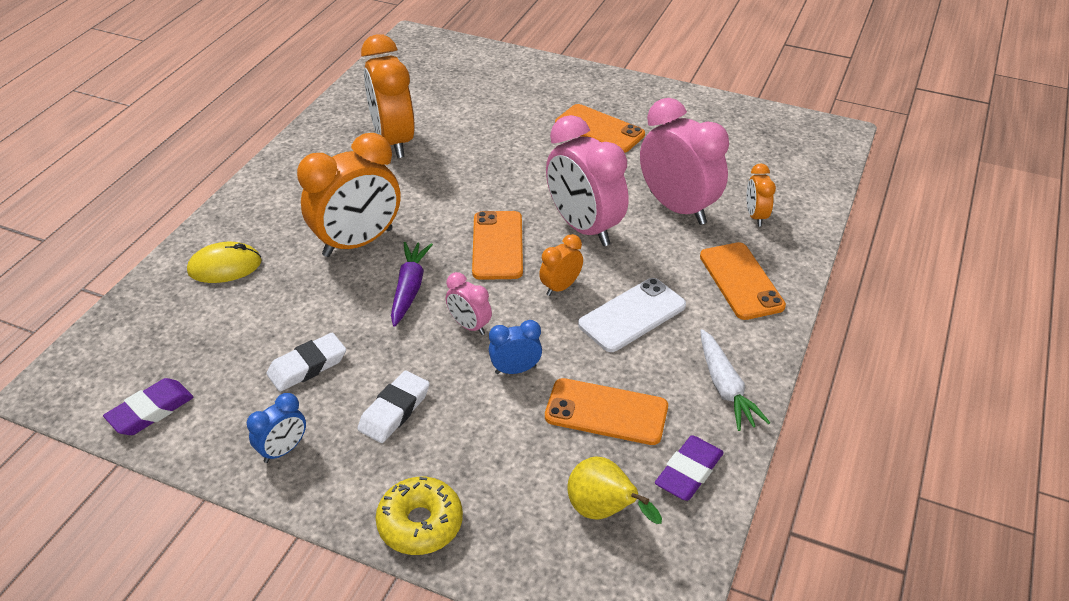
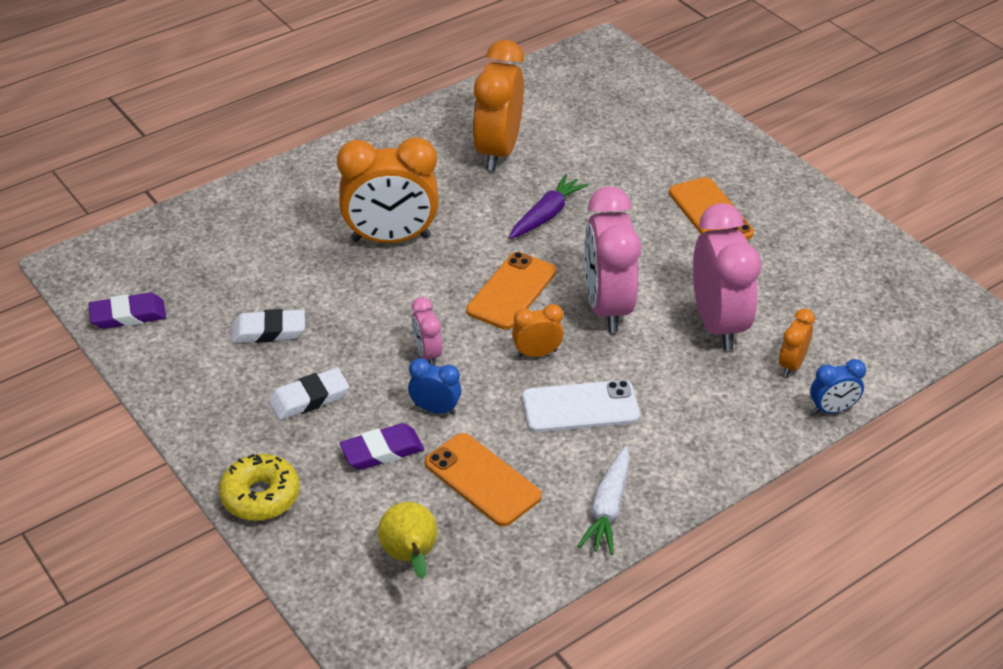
camera: 30 degrees right, 0 degrees up
(225, 266) = (265, 216): yellow mouse -> none
(283, 450) = (202, 391): blue clock -> blue clock (832, 409)
(409, 289) = (402, 299): purple carrot -> purple carrot (546, 215)
(688, 472) = (509, 561): purple eraser -> purple eraser (382, 451)
(741, 281) = (715, 421): orange phone -> none

